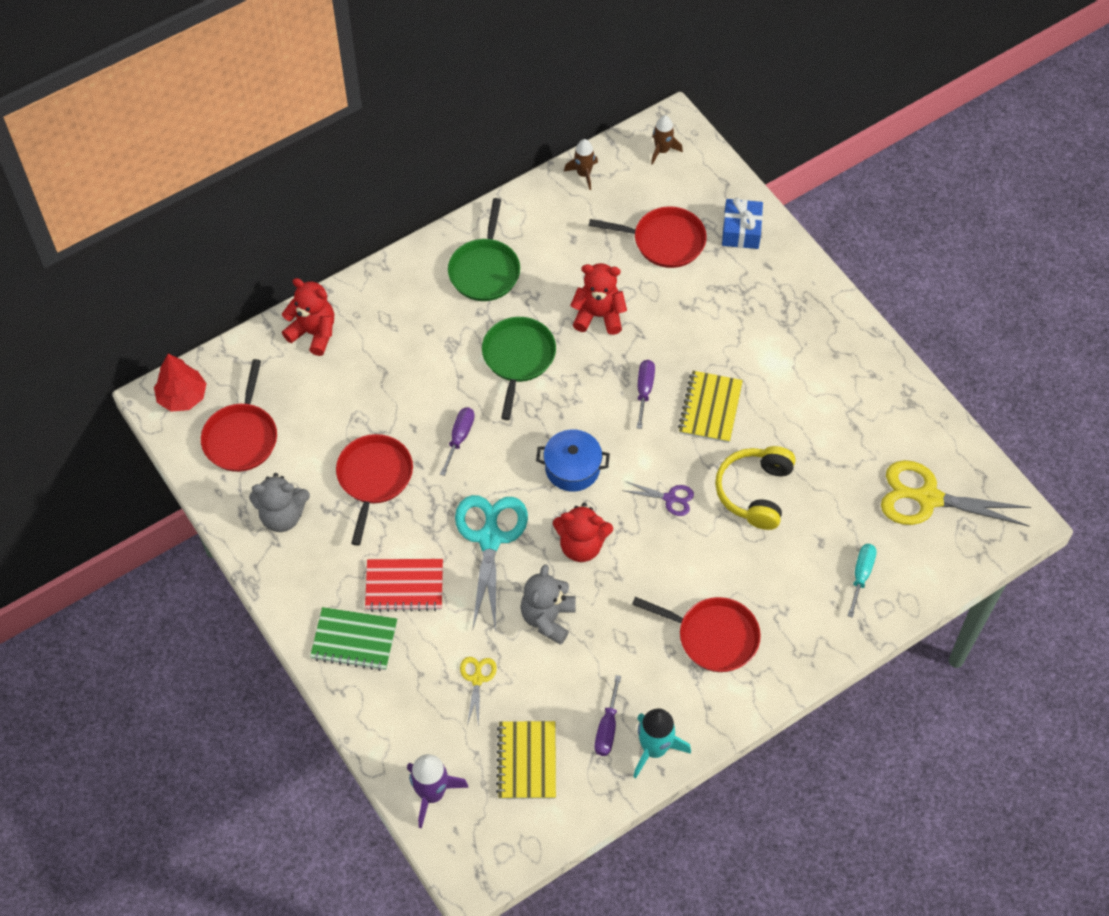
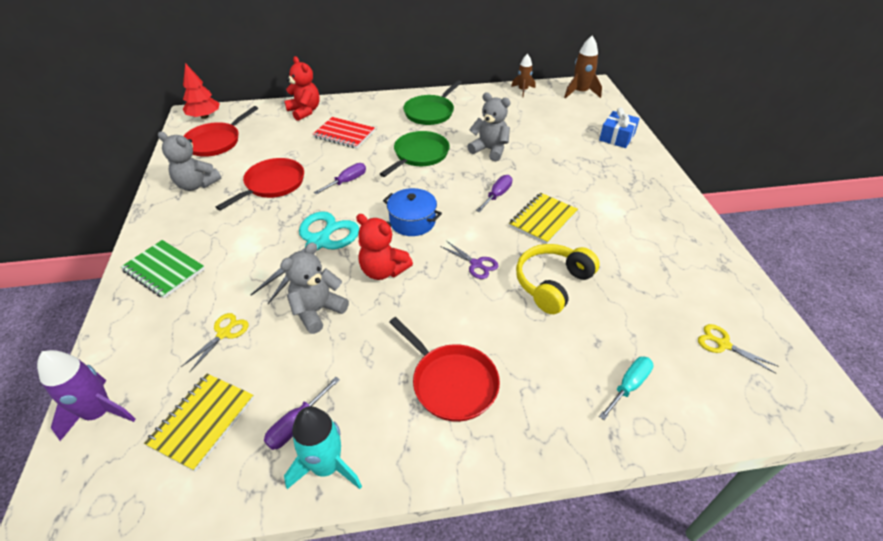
camera: 25 degrees right, 15 degrees down
(404, 586) = (232, 250): red notebook -> red notebook (344, 134)
(598, 315) = (490, 150): red teddy bear -> grey teddy bear
(662, 150) = (580, 92): brown rocket -> brown rocket, size x1.51
(664, 241) = (558, 129): red pan -> none
(928, 498) = (723, 344): yellow scissors -> yellow scissors, size x0.48

